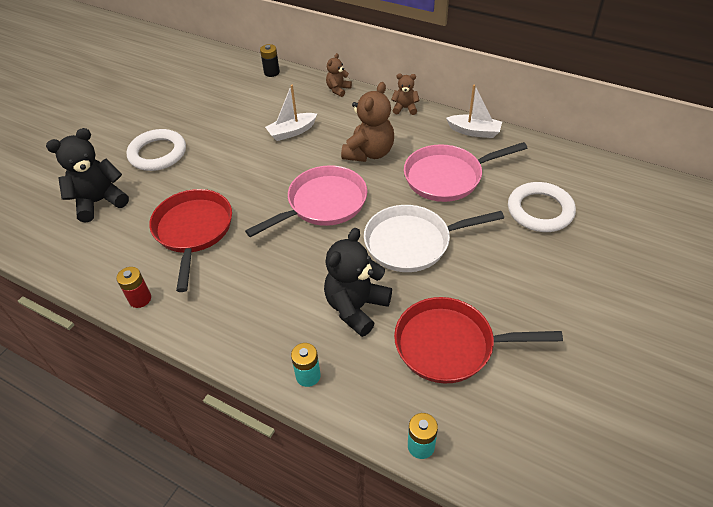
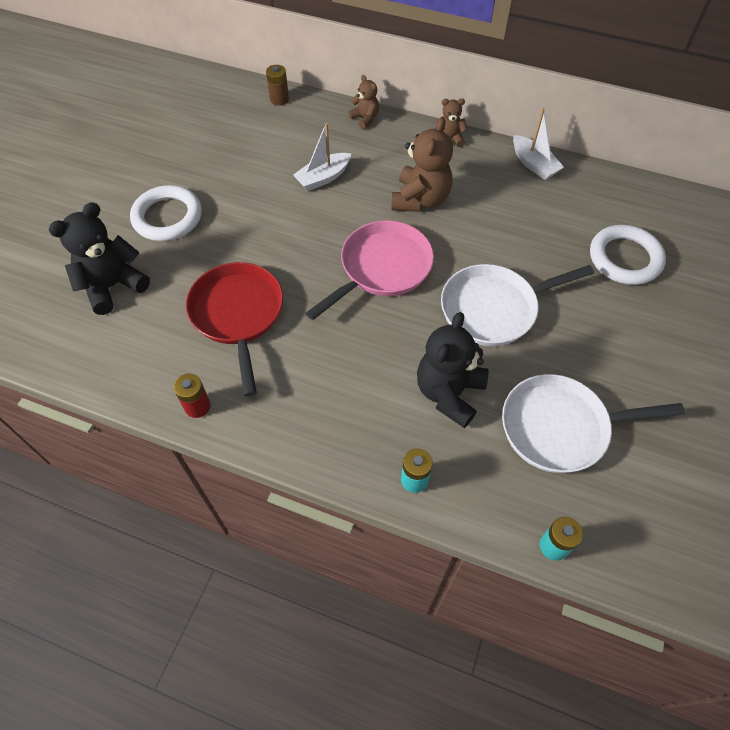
camera: 10 degrees left, 10 degrees up
(271, 72) = (279, 99): black battery -> brown battery
(338, 90) = (365, 118): brown teddy bear -> brown teddy bear turned 120 degrees clockwise
(447, 177) = (516, 224): pink pan -> none
(451, 345) = (561, 427): red pan -> white pan
(474, 131) = (534, 164): white boat -> white boat turned 45 degrees clockwise

